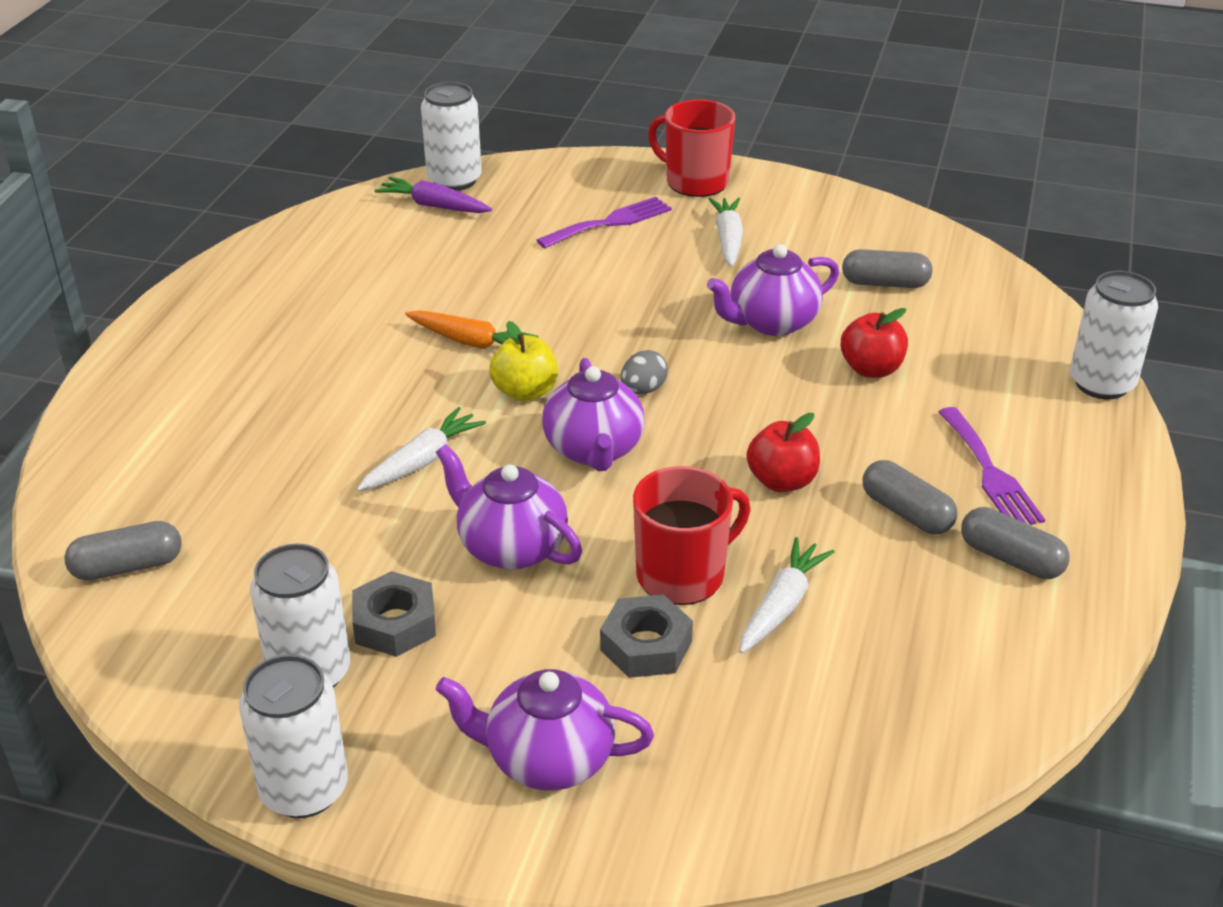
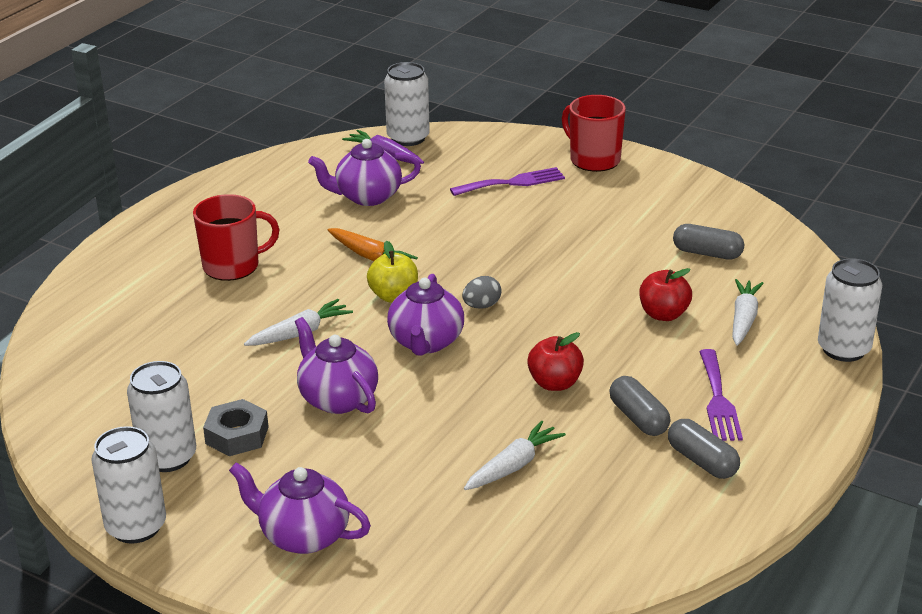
camera: 15 degrees right, 5 degrees down
(128, 567) = (75, 372): grey capsule -> none
(646, 646) = (403, 476): grey nut -> none
(682, 575) = (451, 435): red mug -> red mug (232, 266)
(728, 240) = (598, 206): white carrot -> white carrot (743, 319)
(771, 322) = (602, 271): purple teapot -> purple teapot (367, 197)

